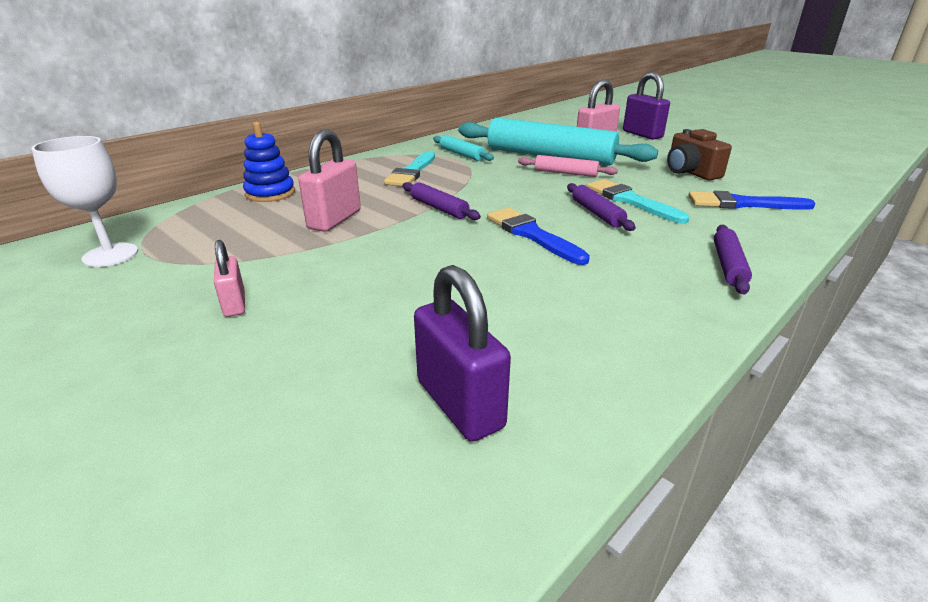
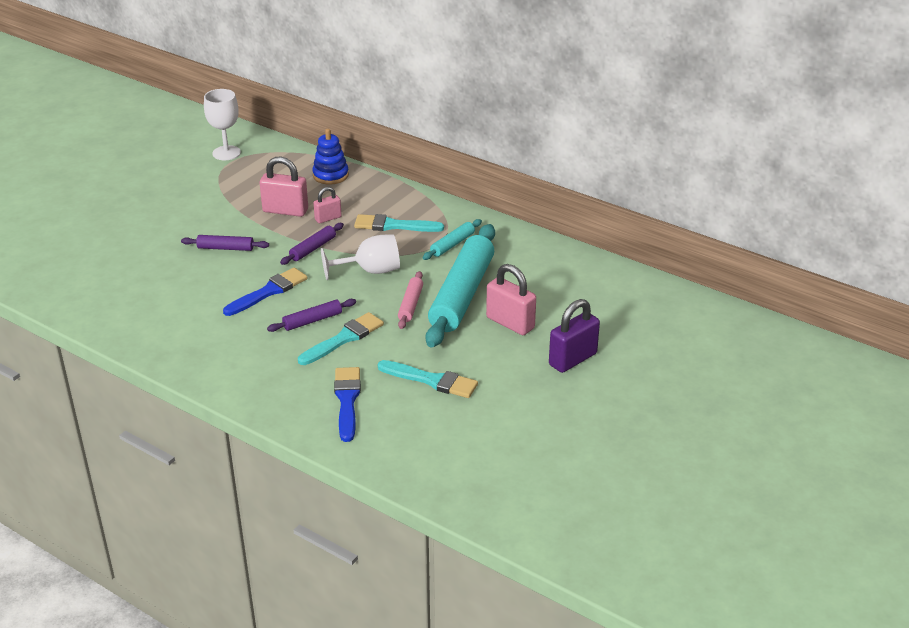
camera: 80 degrees right, 5 degrees up
(234, 304) = (173, 205): pink padlock -> pink padlock (328, 218)
(460, 404) = (90, 280): purple padlock -> none
(499, 184) = (371, 271): none -> white goblet
(690, 172) = (432, 380): brown camera -> turquoise brush
(728, 265) = (225, 374): purple rolling pin -> purple rolling pin (225, 248)

